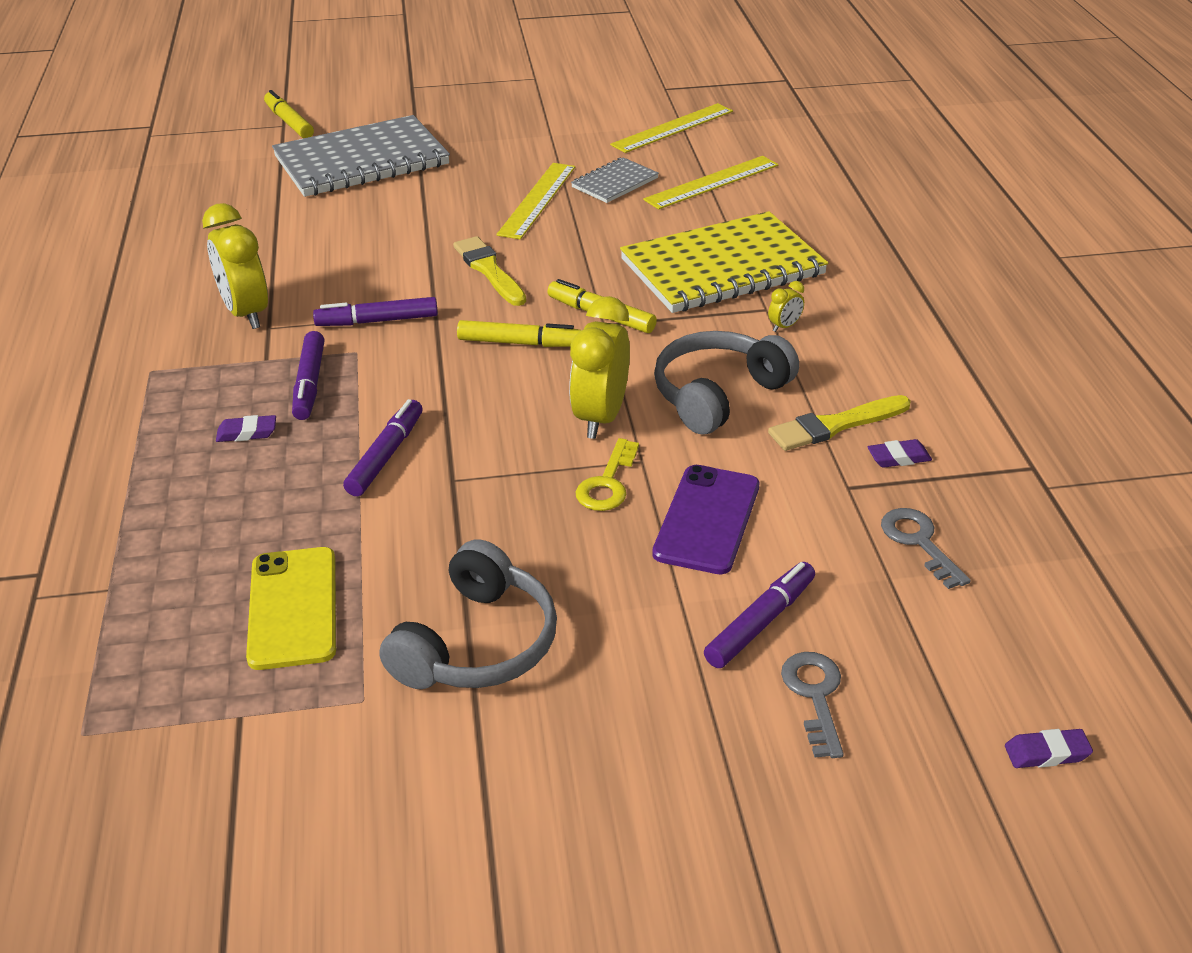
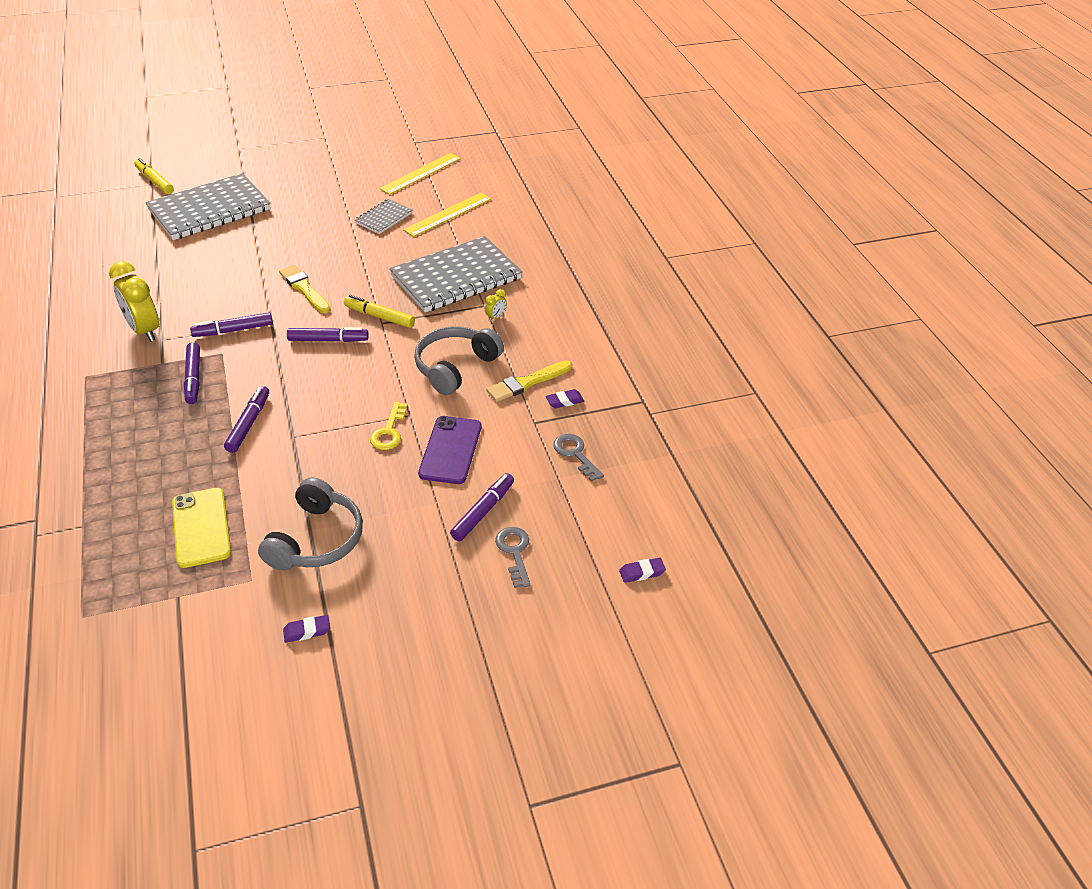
camera: 10 degrees left, 5 degrees up
(247, 433) = (156, 415): purple eraser -> purple eraser (307, 631)
(519, 343) = (328, 340): yellow marker -> purple marker
(537, 200) = (332, 234): yellow ruler -> none
(600, 417) = (383, 388): yellow clock -> none
(722, 267) = (456, 277): yellow notebook -> grey notebook

